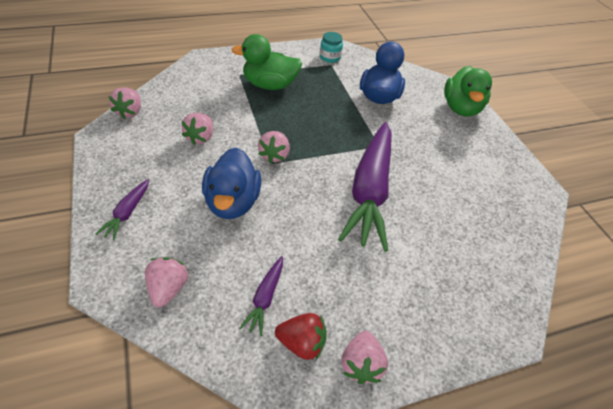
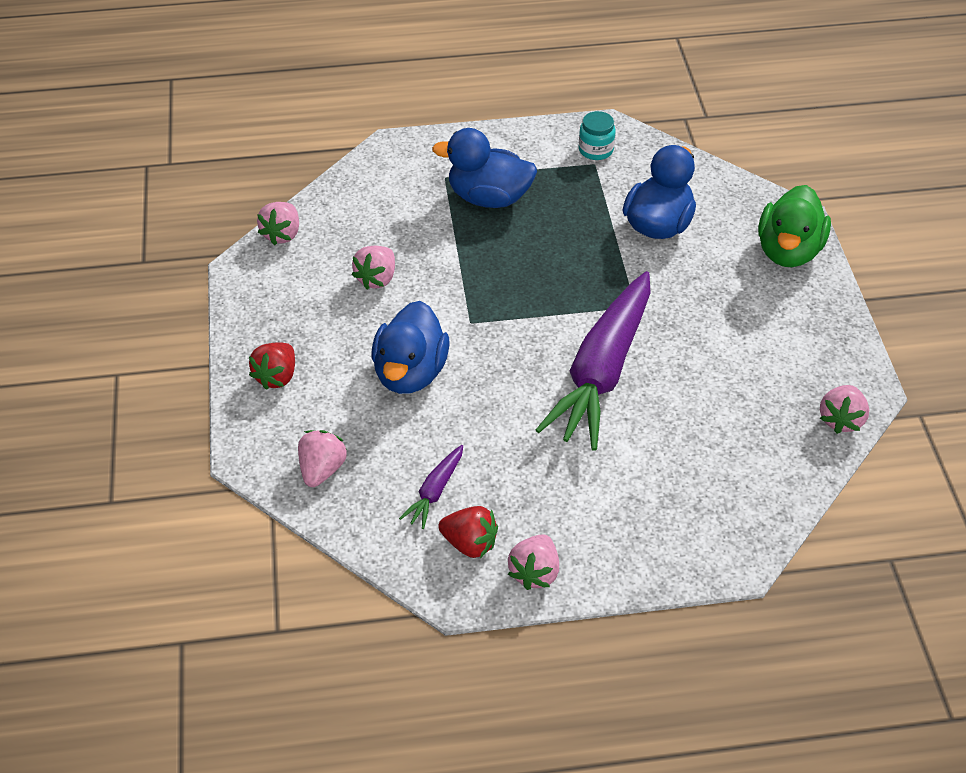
camera: 15 degrees right, 0 degrees up
(127, 213) = (276, 376): purple carrot -> red strawberry
(269, 85) = (489, 198): green duck -> blue duck
(274, 155) = (477, 311): pink strawberry -> pink strawberry (841, 420)

